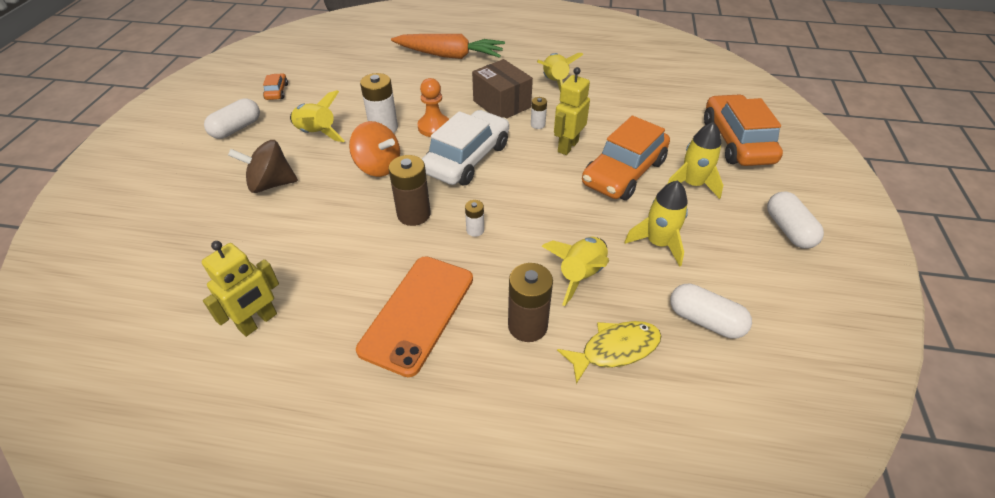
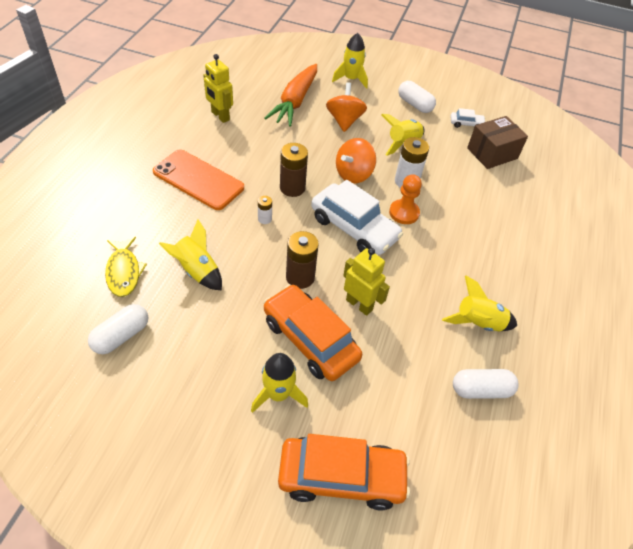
camera: 95 degrees right, 5 degrees up
(271, 184) = (344, 121): brown spinning top -> orange spinning top
(277, 92) = (466, 124): orange car -> white car
(449, 55) = (535, 241): orange carrot -> orange carrot (295, 101)
(501, 104) = (438, 267): brown box -> brown box (492, 153)
(527, 326) = (164, 230): brown battery -> brown battery (300, 277)
(538, 124) = (399, 289): white battery -> none
(658, 243) = (210, 334): yellow rocket -> yellow rocket (351, 79)
(788, 230) = (188, 456): white capsule -> white capsule (481, 390)

